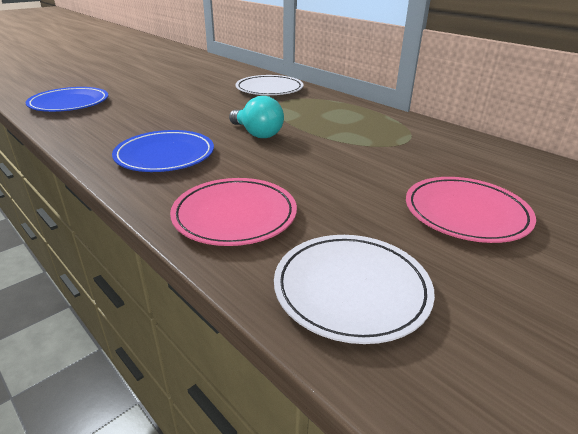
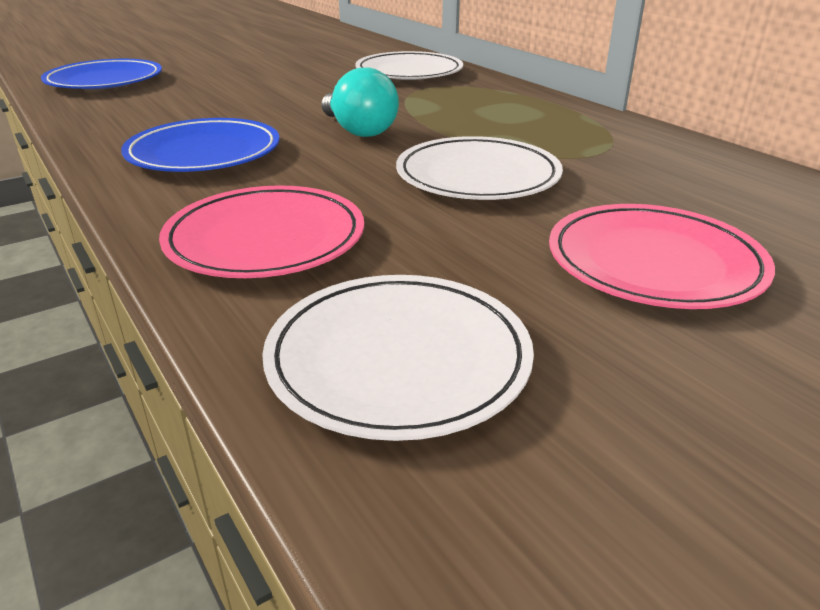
camera: 10 degrees right, 0 degrees up
(343, 162) = (477, 176): none -> white plate

